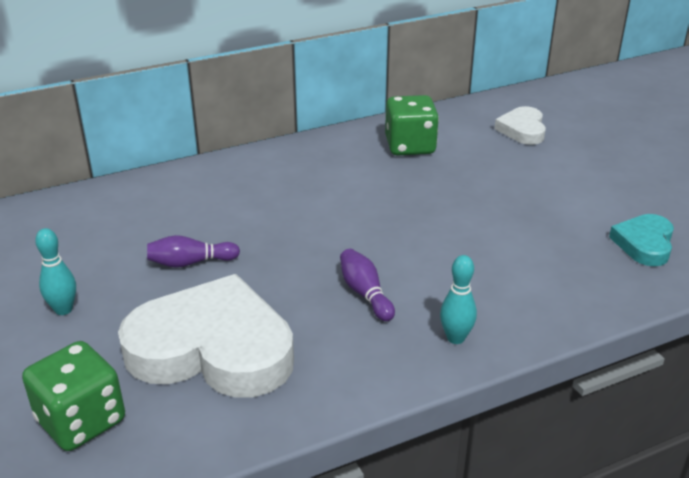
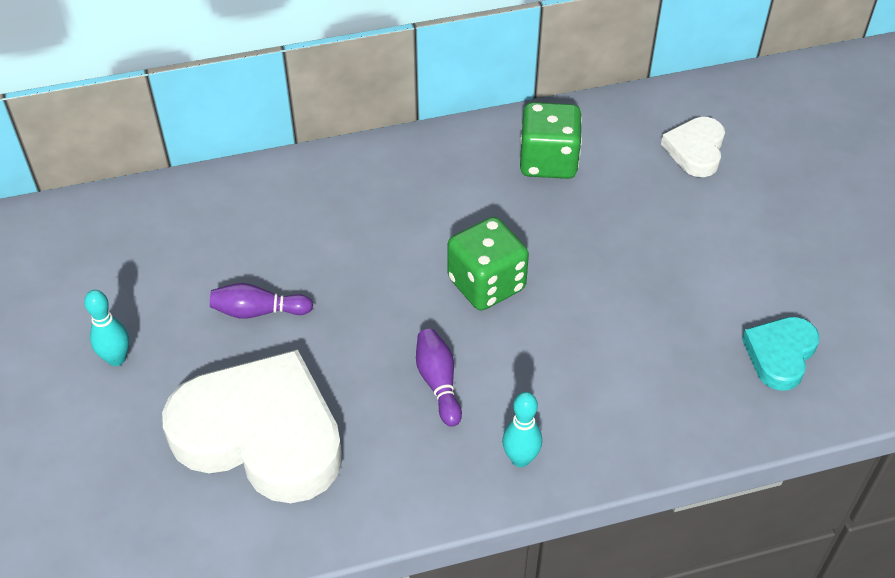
camera: 10 degrees right, 15 degrees up
(81, 421) = (117, 505): green dice -> green dice (486, 284)

